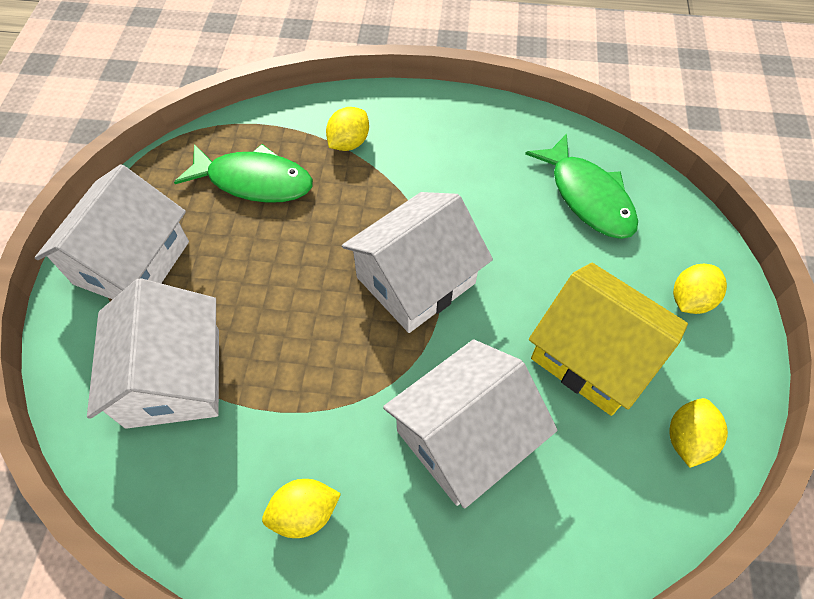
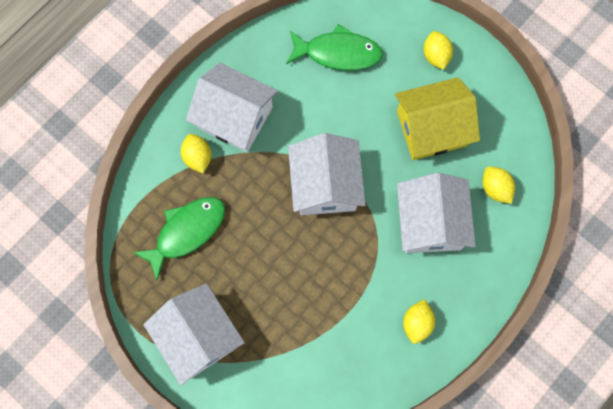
camera: 55 degrees left, 15 degrees up
(174, 377) = (296, 349): white house -> white house (235, 117)
(687, 439) = (501, 120): yellow lemon -> yellow lemon (495, 188)

